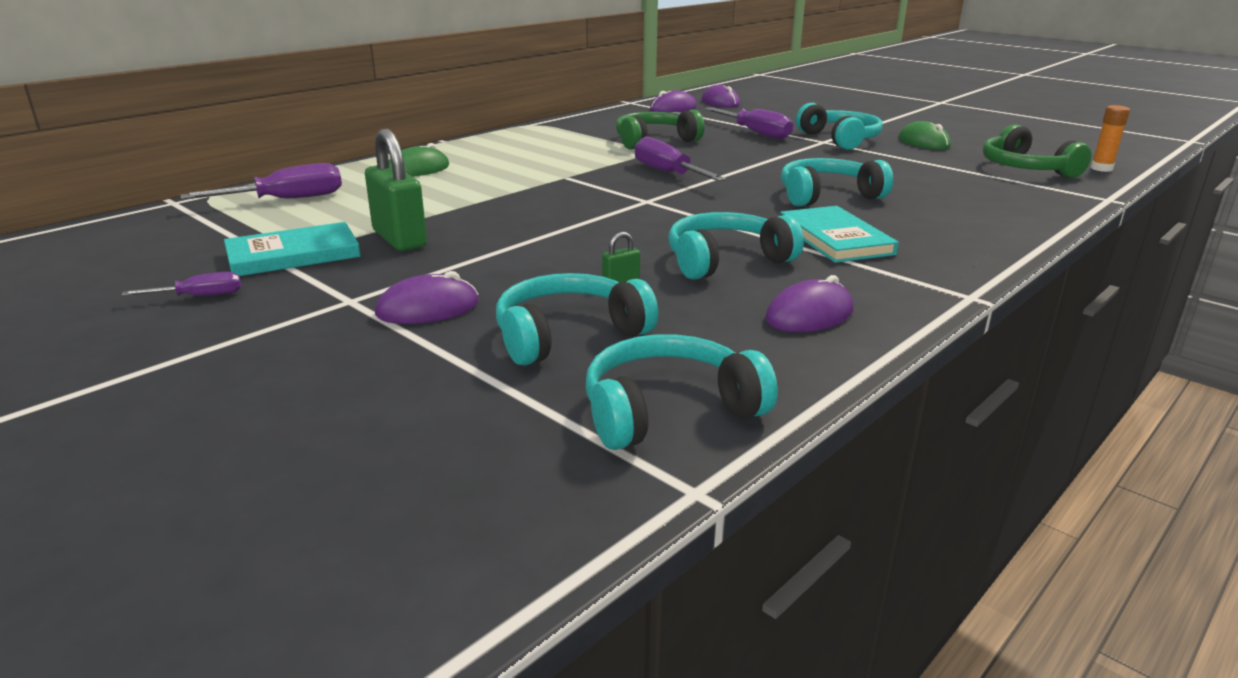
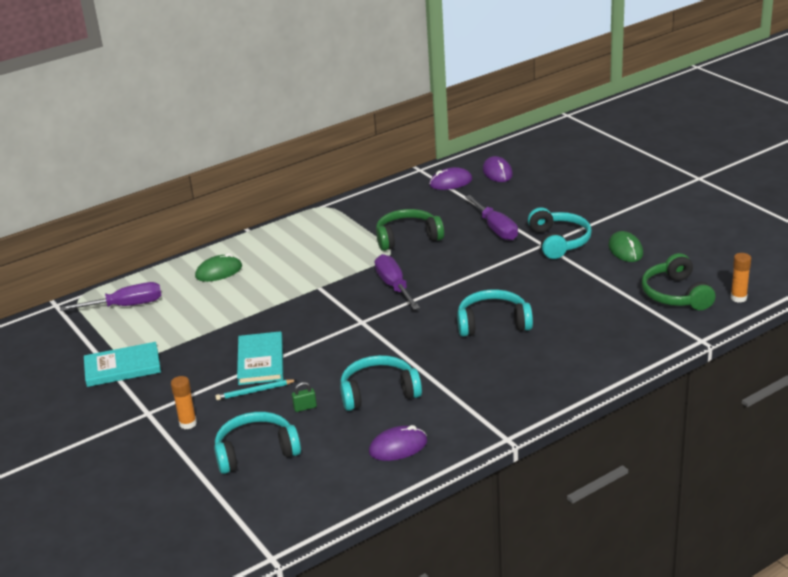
camera: 15 degrees right, 5 degrees up
(199, 296) = (68, 403): purple screwdriver -> none
(399, 239) = (187, 355): green padlock -> none
(428, 309) = (188, 423): purple mouse -> orange glue stick
(527, 268) = (255, 391): none -> turquoise pencil
(669, 410) = (283, 510): turquoise headphones -> none
(835, 238) = (464, 374): turquoise book -> turquoise book (261, 361)

